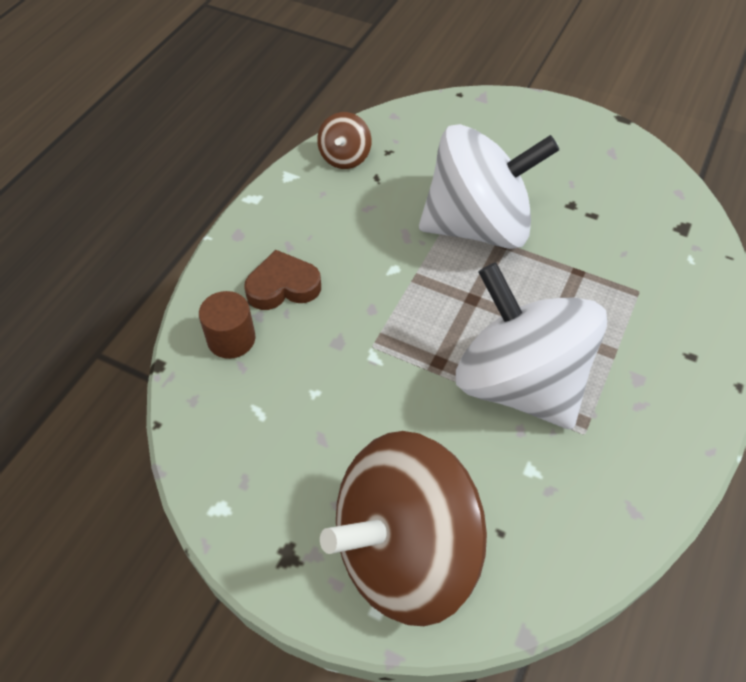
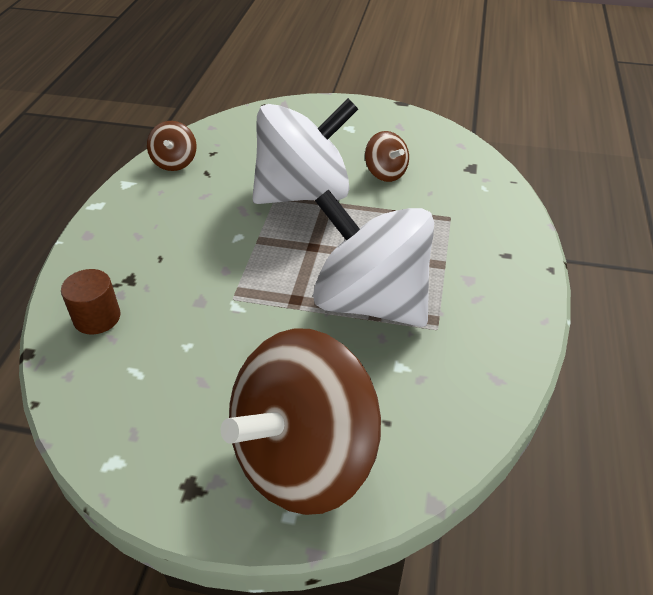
camera: 15 degrees left, 10 degrees down
(283, 286) = (138, 267): brown heart -> none
(578, 216) = (385, 173): none -> brown spinning top

